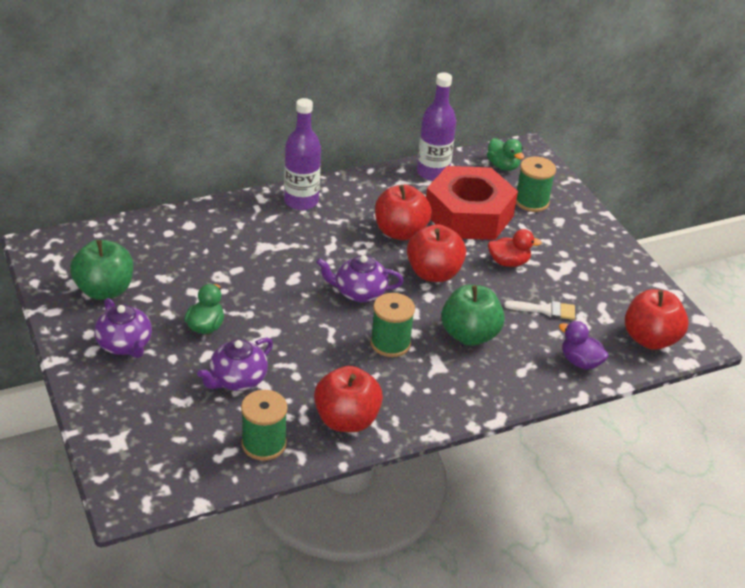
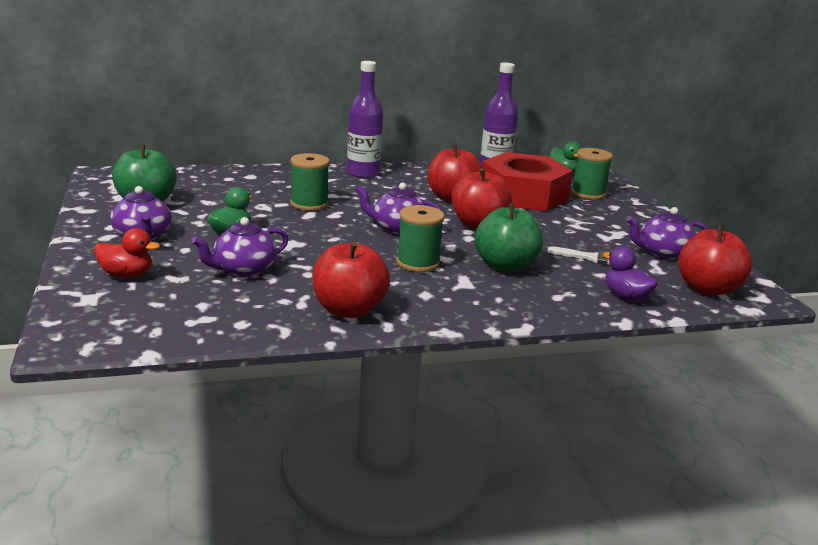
camera: 10 degrees right, 15 degrees down
(264, 444) = (247, 317): green spool -> green spool (309, 204)
(508, 262) = (557, 225): red duck -> red duck (126, 274)
(609, 291) = (662, 253): none -> purple teapot

